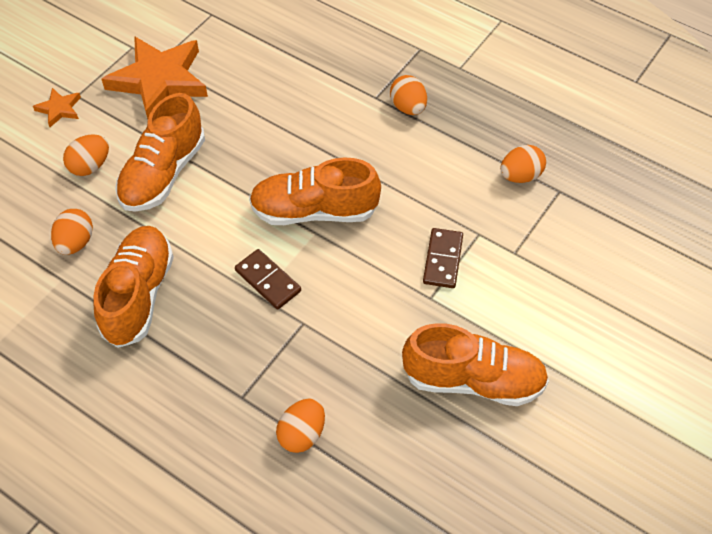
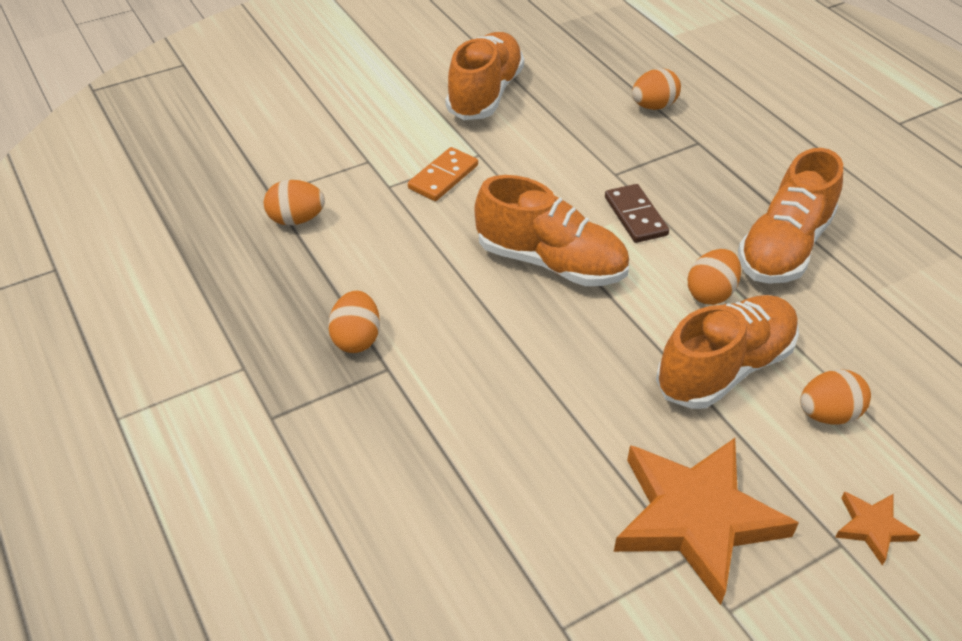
camera: 155 degrees left, 10 degrees down
(76, 242) = (855, 323): orange egg -> orange egg (710, 293)
(443, 260) = (443, 177): brown domino -> orange domino
(473, 380) = (485, 94): orange shoe -> orange shoe turned 75 degrees clockwise

